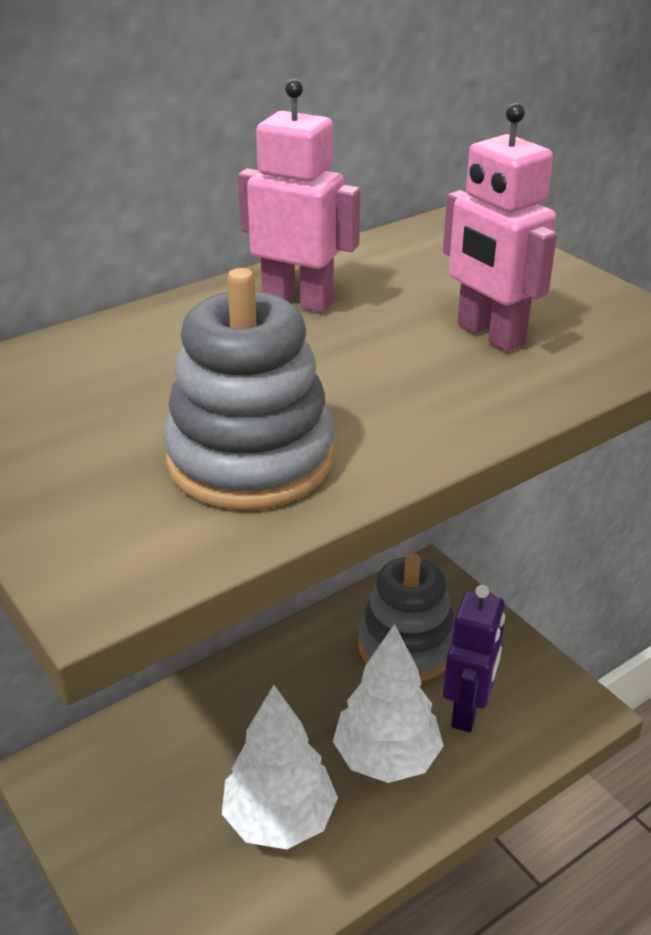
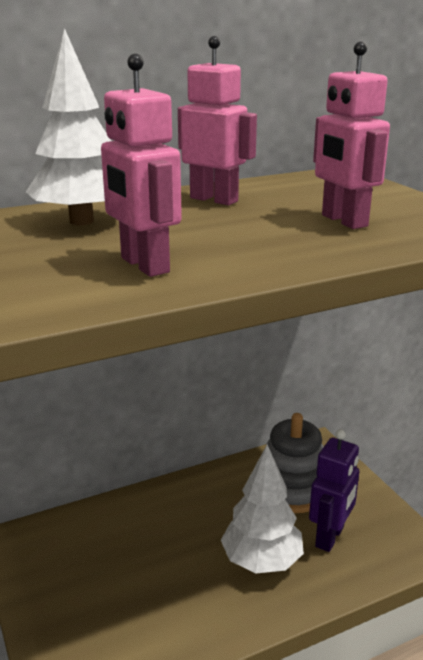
camera: 10 degrees right, 10 degrees down
(250, 459) = (144, 265): grey stacking toy -> pink robot
(280, 819) = (172, 592): white tree -> white tree (82, 221)

